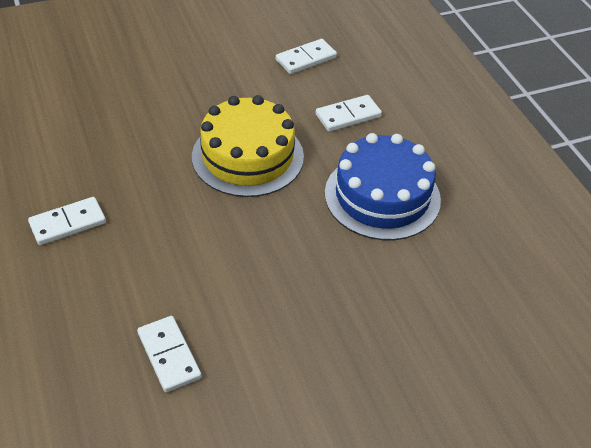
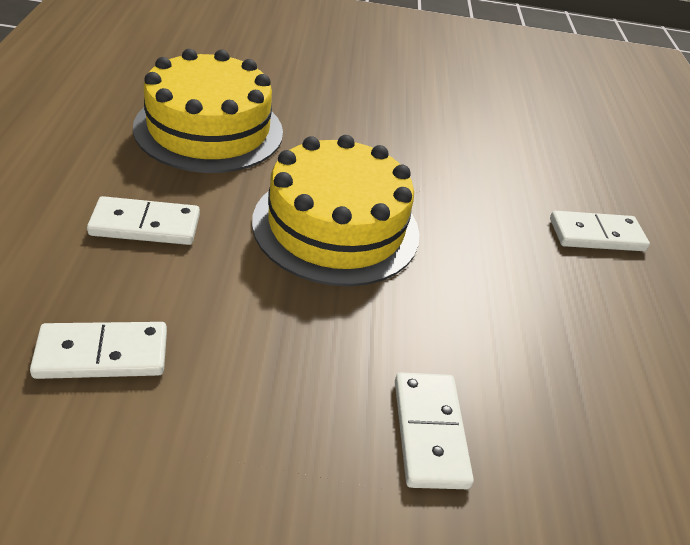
camera: 160 degrees left, 5 degrees down
(169, 355) = (502, 105): white domino -> white domino (429, 432)
(382, 196) = (209, 129): blue cake -> yellow cake

